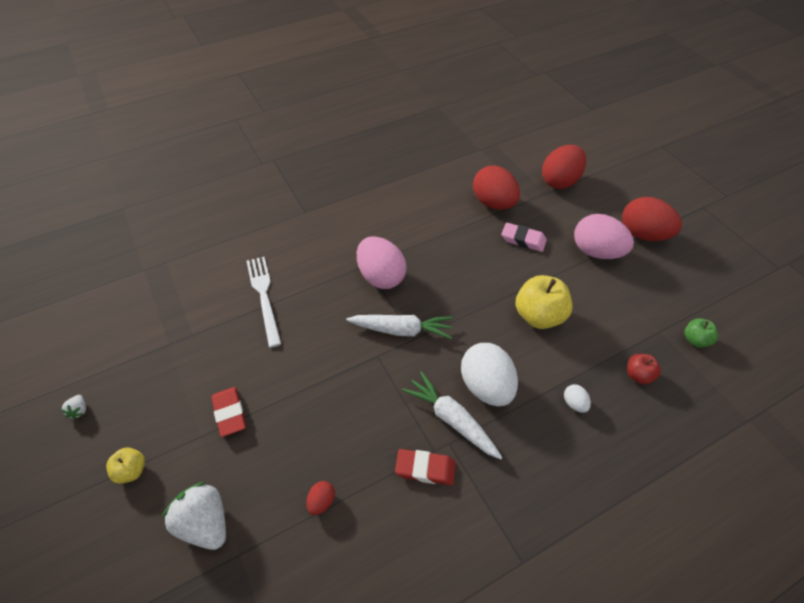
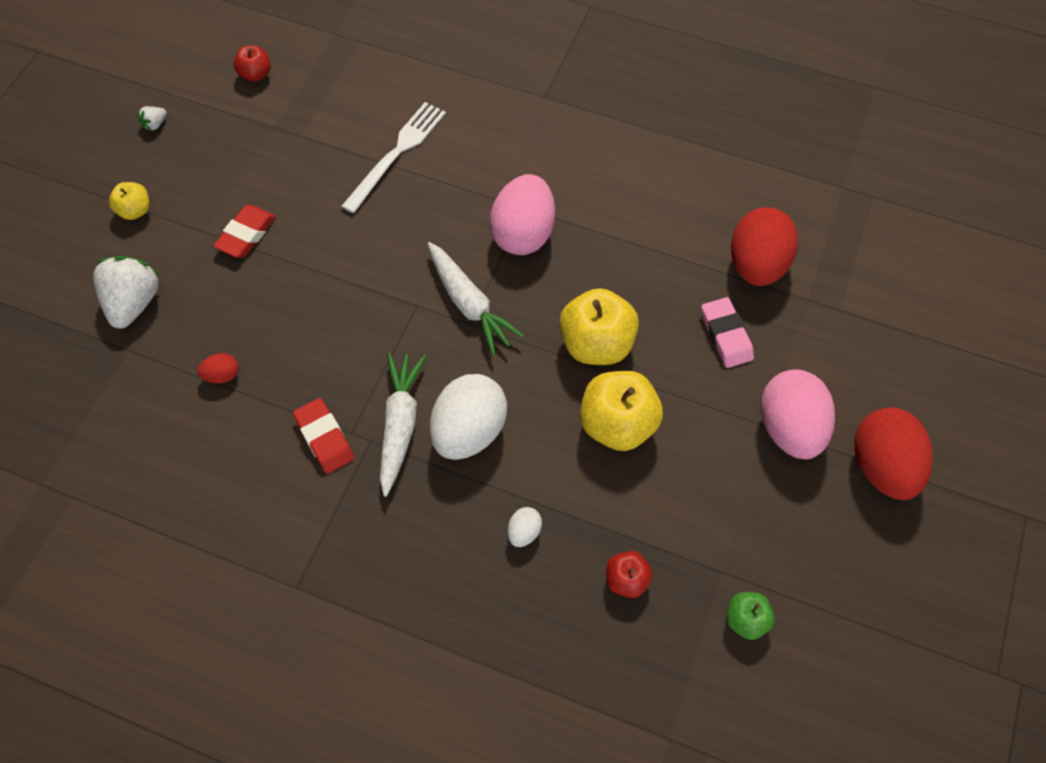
camera: 50 degrees right, 10 degrees up
(118, 327) = (255, 74): none -> red apple
(481, 292) = (596, 344): none -> yellow apple
(560, 181) = (882, 313): red egg -> none

